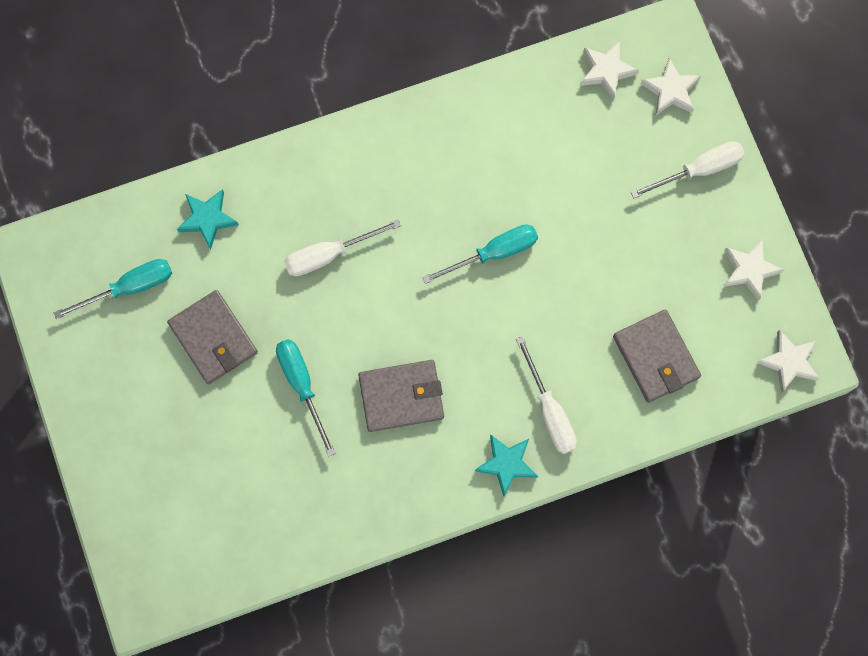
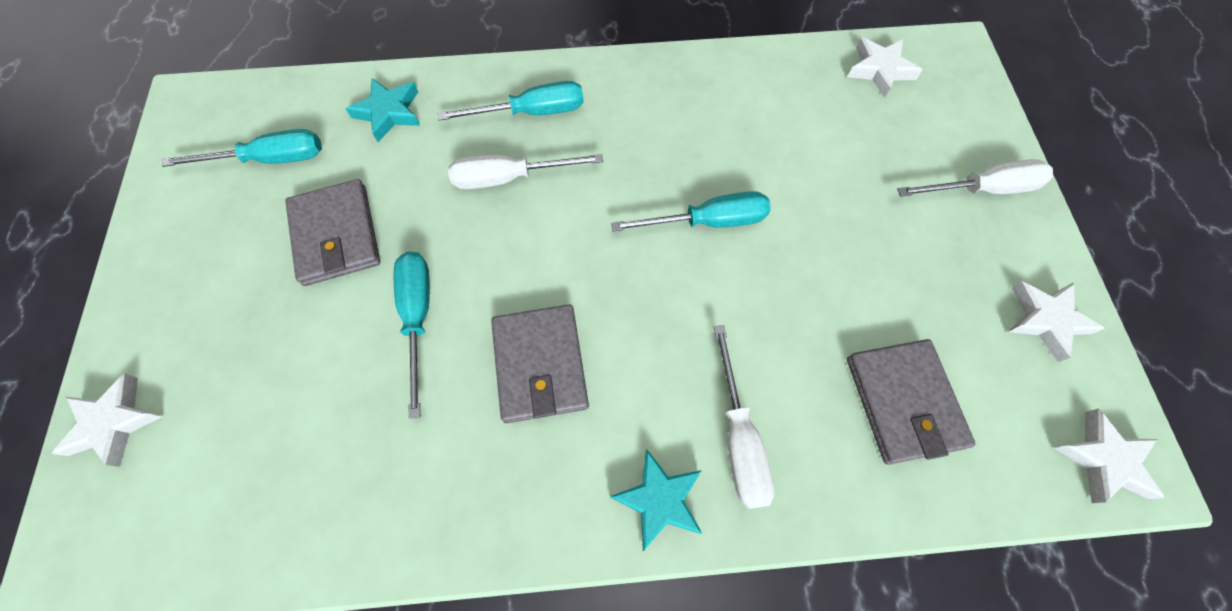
camera: 15 degrees right, 10 degrees down
(326, 188) = (532, 112): none -> turquoise screwdriver
(401, 396) = (540, 365): grey wallet -> grey wallet turned 75 degrees clockwise
(671, 90) = (954, 102): white star -> white star (114, 422)

